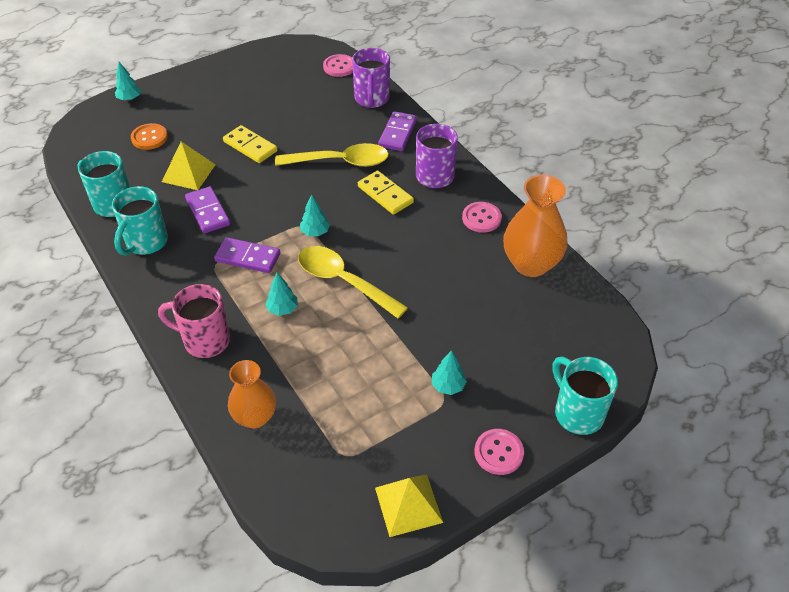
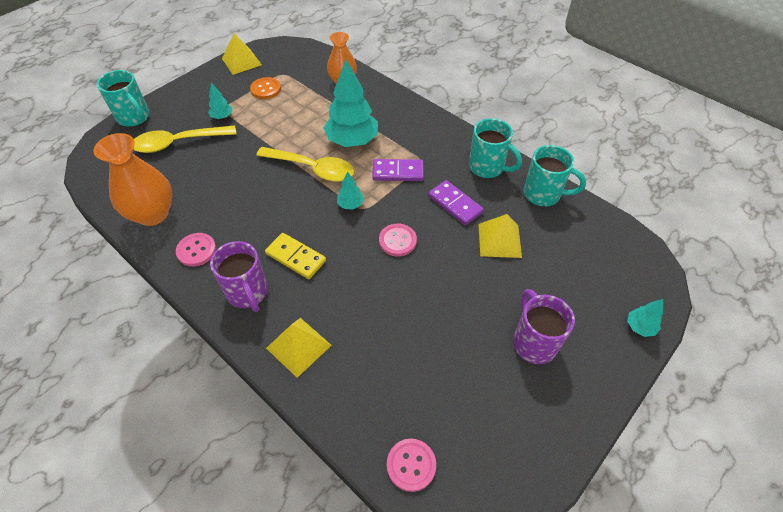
camera: 165 degrees right, 5 degrees up
(146, 242) = (487, 167): turquoise mug -> turquoise mug turned 120 degrees clockwise
(149, 138) = (570, 274): orange button -> orange button (266, 89)
(205, 340) = (397, 112): pink mug -> none
(250, 146) = (458, 287): yellow domino -> none
(282, 309) = (352, 140): turquoise tree -> turquoise tree, size x2.18
(340, 162) = (353, 288): yellow spoon -> yellow spoon (178, 143)
(371, 99) = (345, 402): purple mug -> purple mug (533, 342)
(397, 133) = (299, 346): purple domino -> yellow pyramid
(498, 453) = (189, 90): pink button -> pink button (397, 241)

